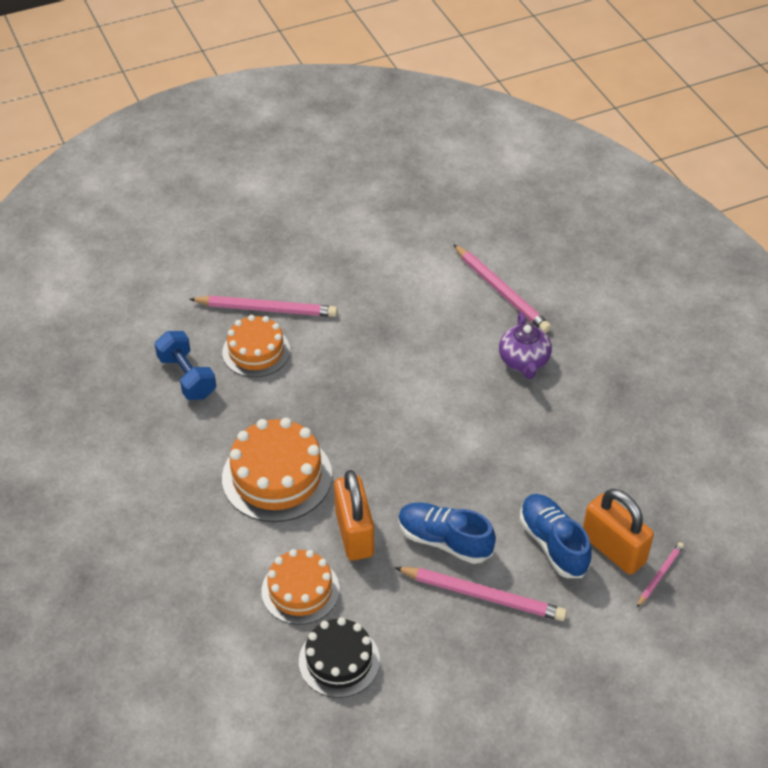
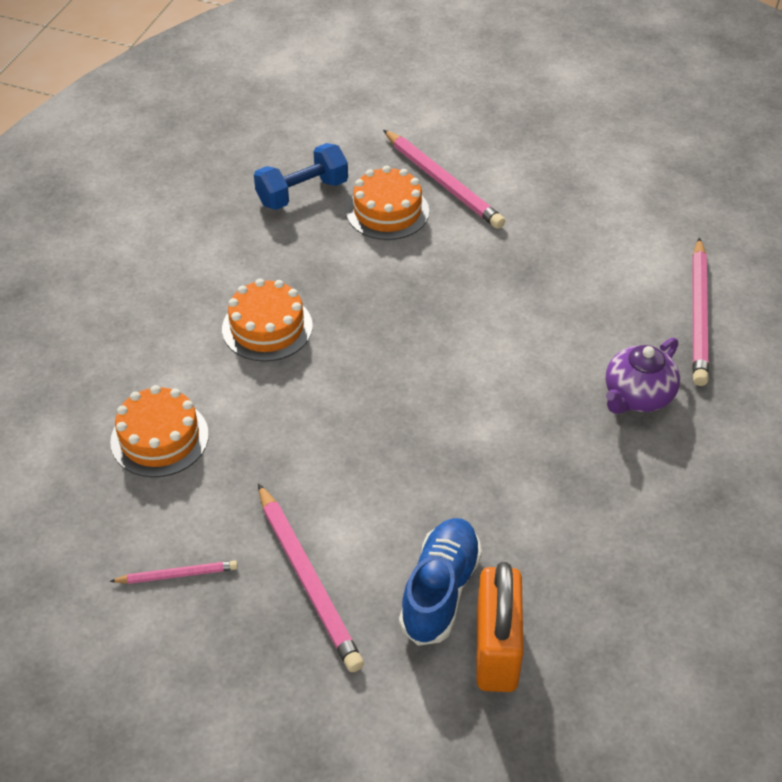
camera: 45 degrees right, 0 degrees up
(187, 377) = (302, 193): blue dumbbell -> blue dumbbell turned 45 degrees clockwise
(277, 476) = (267, 327): orange cake -> orange cake, size x0.67
(339, 661) = (110, 525): black cake -> none
(354, 533) = (268, 427): orange padlock -> none
(444, 541) = (338, 500): blue shoe -> none
(660, 575) = (513, 719): pink pencil -> pink pencil (177, 575)

